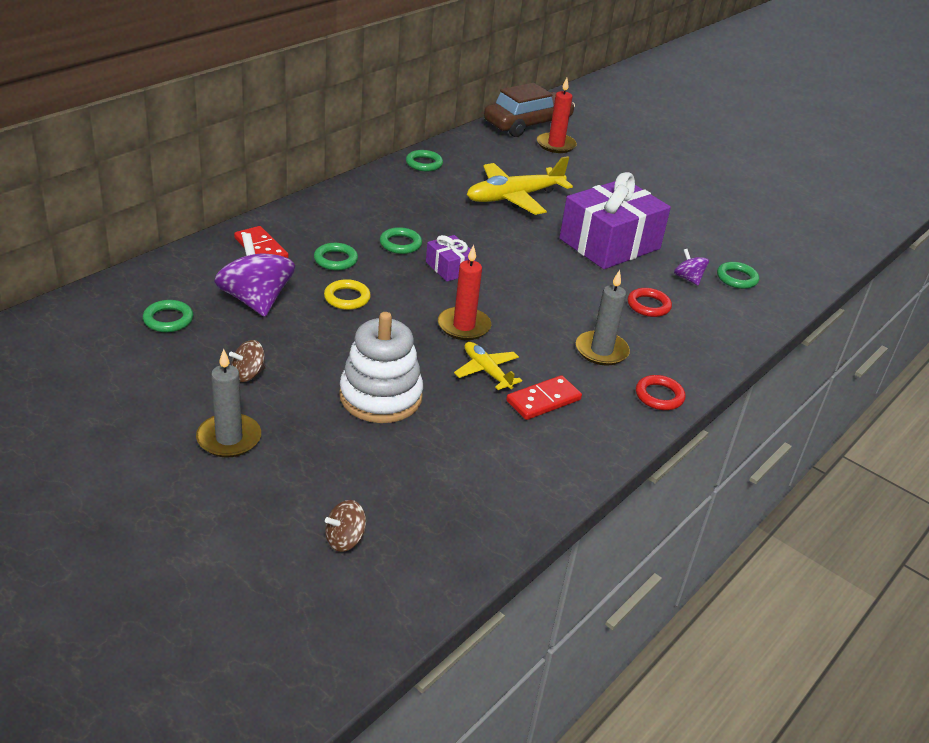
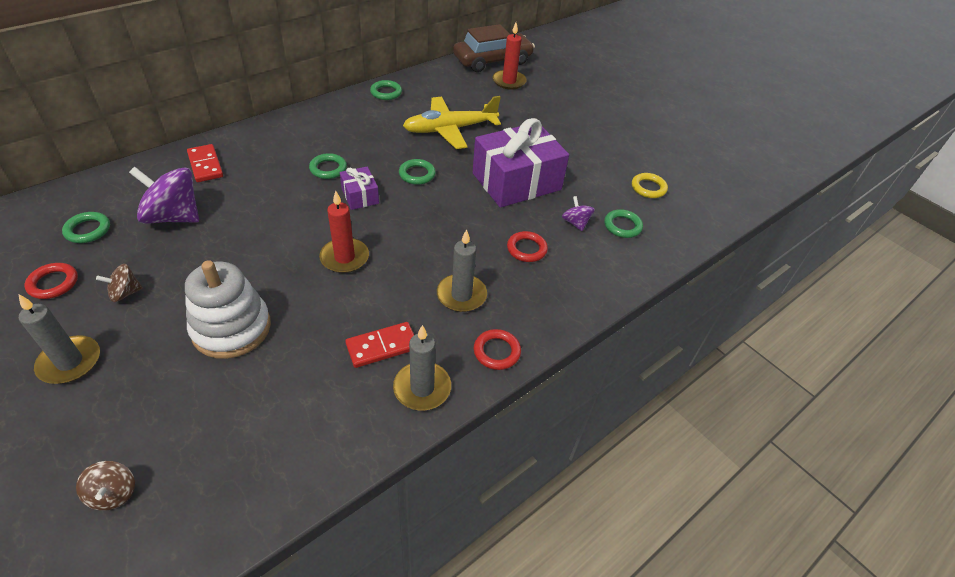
camera: 10 degrees right, 10 degrees up
(163, 371) = (53, 283): none -> red ring
(256, 300) = (173, 216): purple spinning top -> purple spinning top turned 60 degrees counterclockwise
(335, 260) = (264, 181): green ring -> green ring (417, 174)
(345, 539) = (113, 494): brown spinning top -> brown spinning top turned 90 degrees counterclockwise
(347, 298) = (254, 220): yellow ring -> yellow ring (648, 188)
(486, 371) = (343, 308): yellow plane -> none
(600, 431) = (422, 388): none -> grey candle

